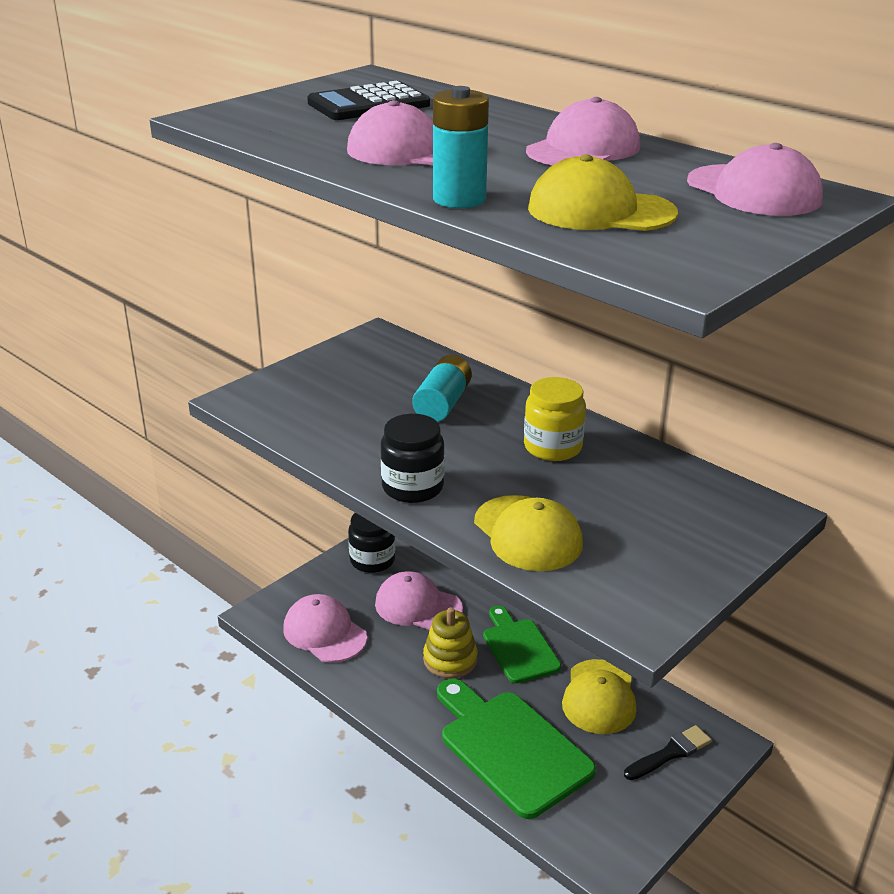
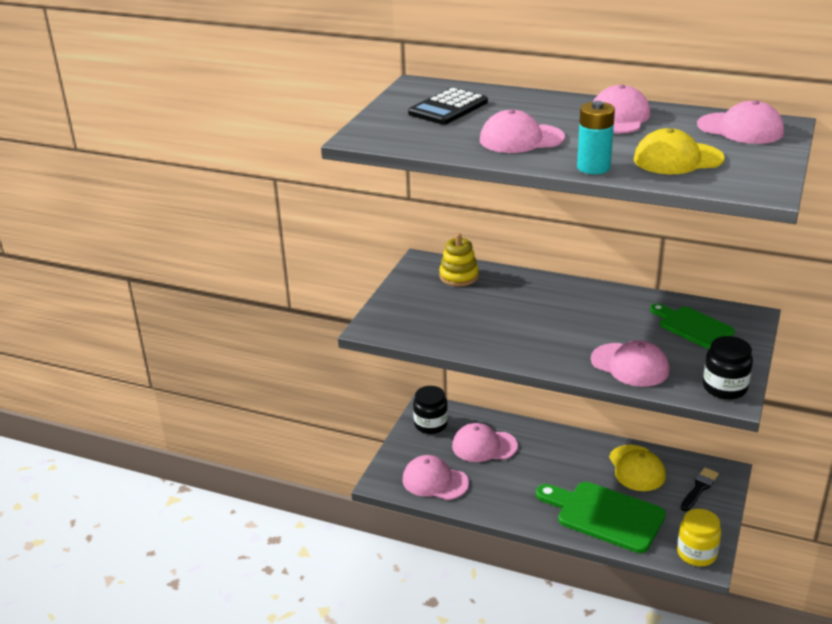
camera: 20 degrees left, 0 degrees up
(412, 487) = (538, 356): black jar -> black jar (724, 387)
(442, 404) = (508, 298): turquoise battery -> none
(450, 659) = (529, 473): yellow stacking toy -> yellow stacking toy (459, 276)
(519, 647) = (567, 453): green cutting board -> green cutting board (692, 326)
(528, 533) = (630, 365): yellow cap -> pink cap
(552, 447) = (599, 309): yellow jar -> yellow jar (696, 553)

